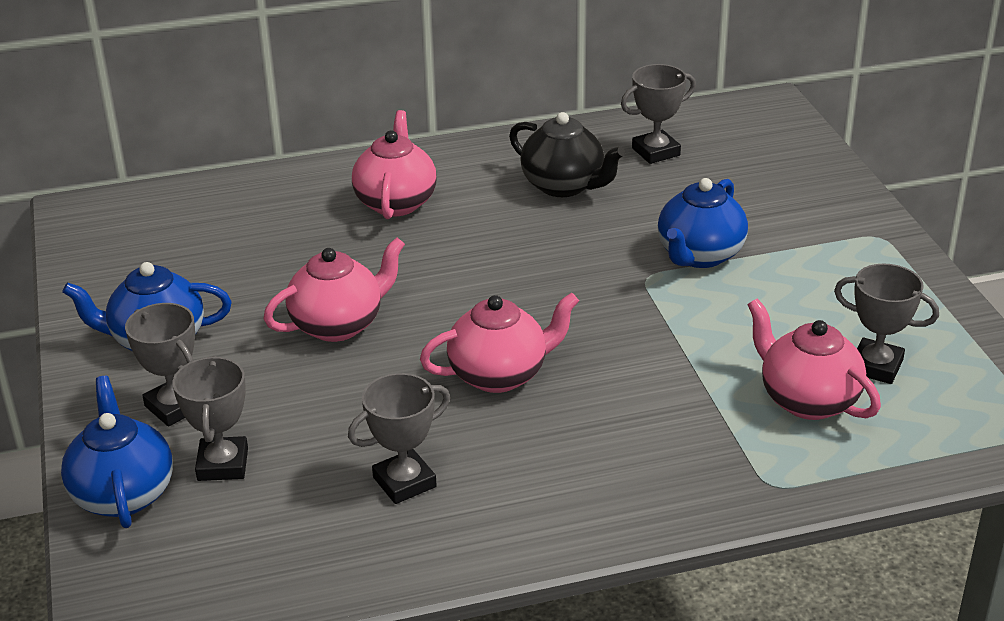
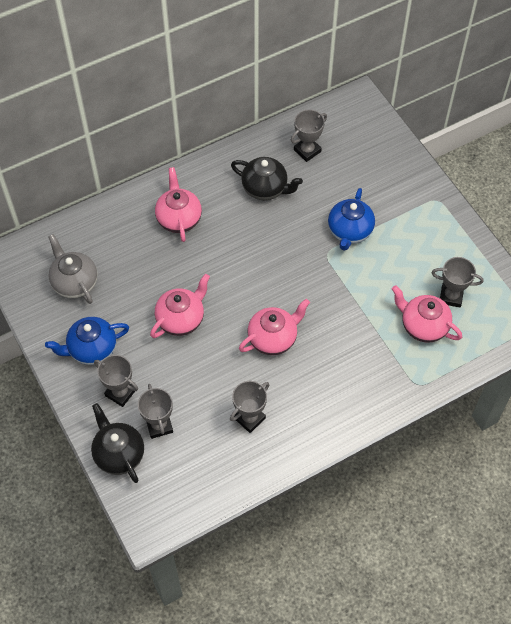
camera: 15 degrees left, 25 degrees up
(123, 494) = (119, 454): blue teapot -> black teapot
(176, 254) = (74, 282): none -> grey teapot

